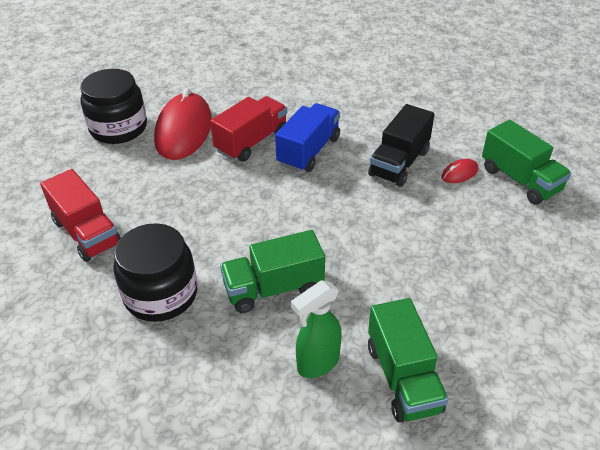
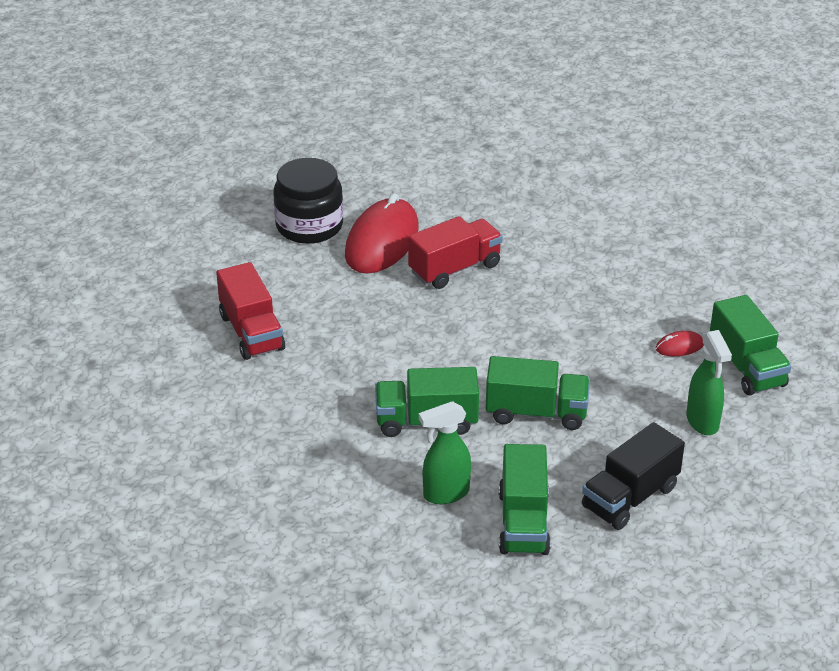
camera: 15 degrees right, 5 degrees down
(161, 294) = (312, 404): black jar -> none
(309, 151) = (516, 291): blue truck -> none
(368, 258) = (536, 413): none -> green truck
(399, 163) = (615, 322): black truck -> black truck (630, 497)
(511, 237) = (702, 422): none -> green spray bottle

